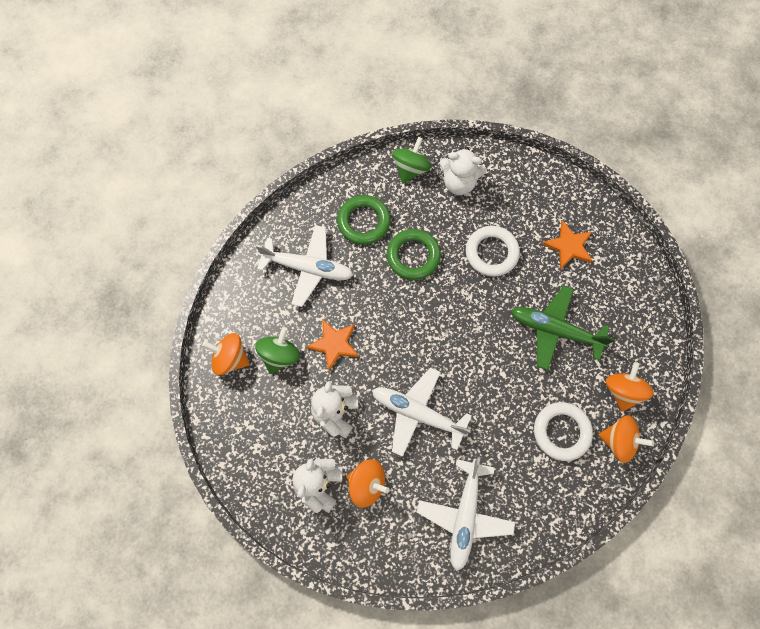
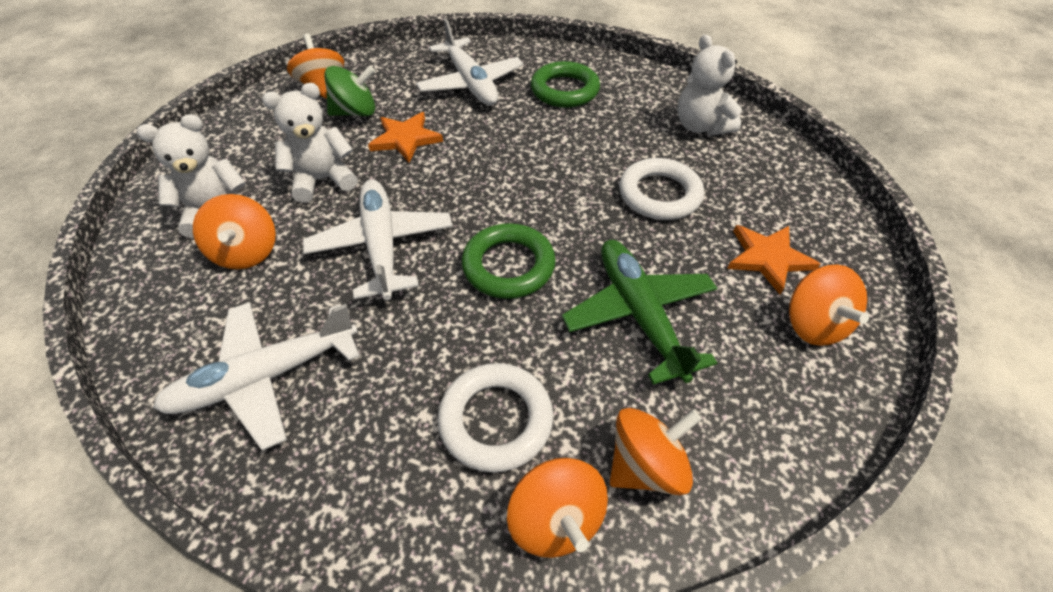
camera: 50 degrees right, 20 degrees down
(410, 169) = (663, 89): green spinning top -> none
(413, 256) = (572, 139): green ring -> green ring (508, 266)
(614, 266) = (813, 324): none -> orange spinning top

